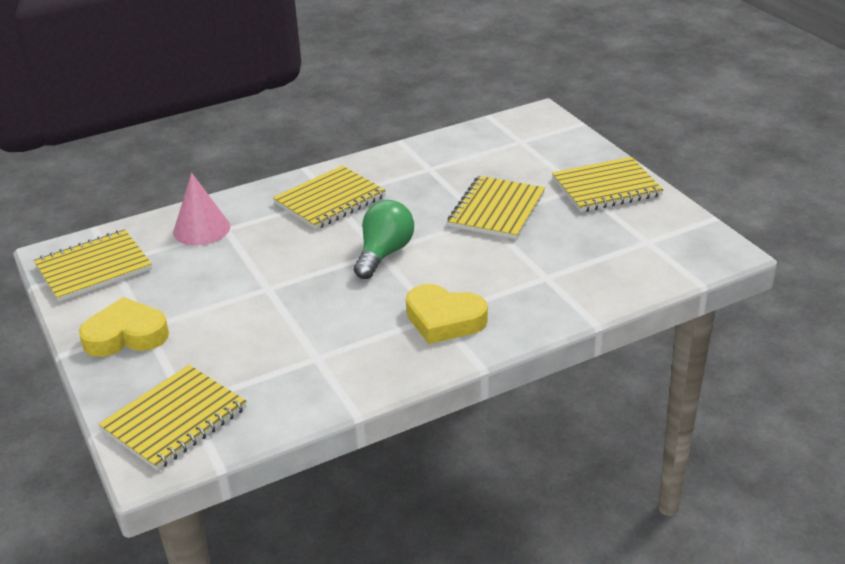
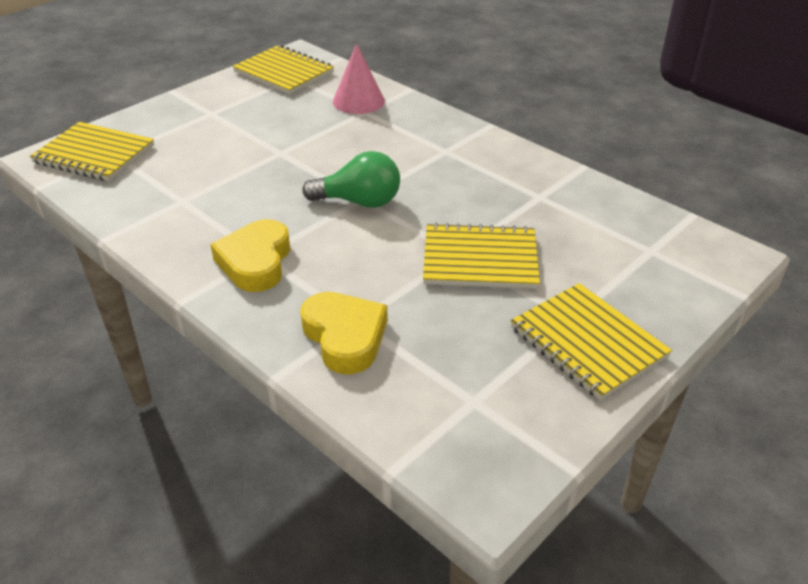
camera: 70 degrees right, 5 degrees up
(126, 335) = (198, 108): yellow heart -> yellow heart (345, 337)
(330, 200) = (440, 151): yellow notebook -> none

